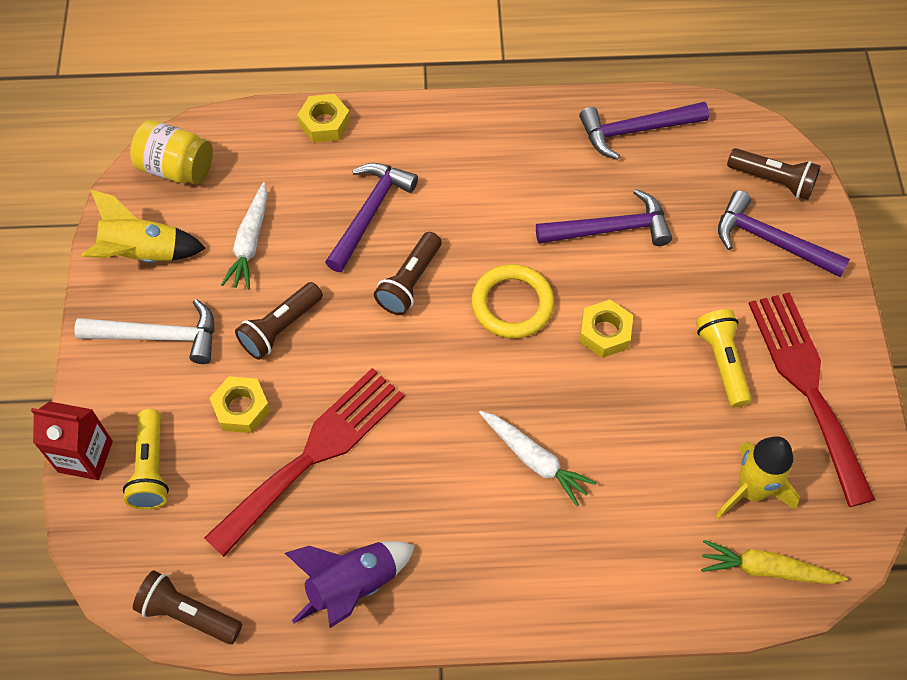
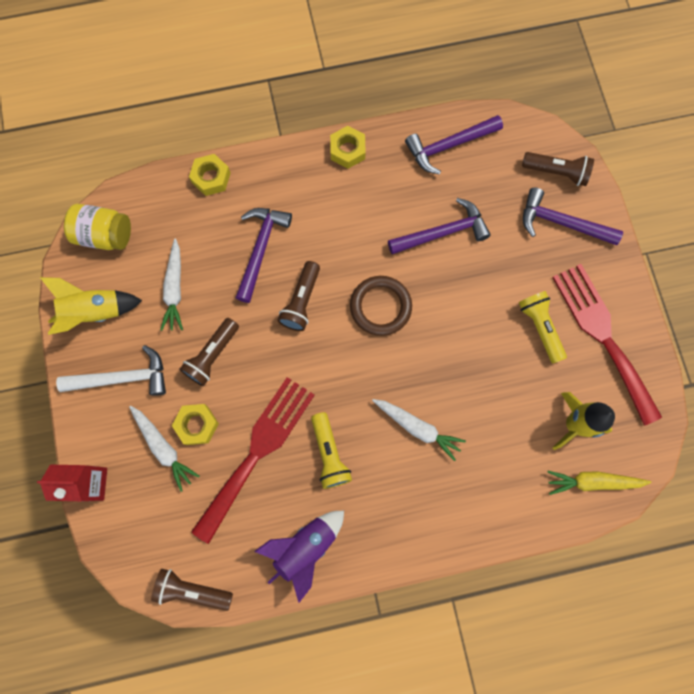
camera: 10 degrees left, 15 degrees up
(151, 468) = (140, 484): yellow flashlight -> yellow flashlight (329, 454)
(191, 429) = (163, 448): none -> white carrot
(512, 304) = (380, 307): yellow ring -> brown ring
(605, 332) = (452, 318): yellow nut -> yellow nut (347, 150)

